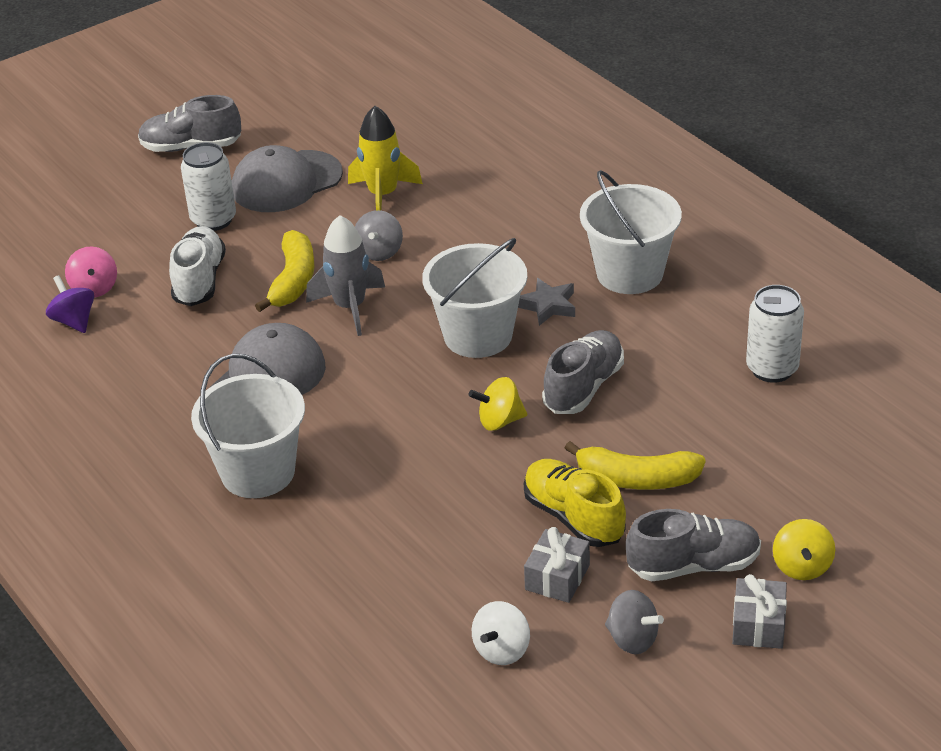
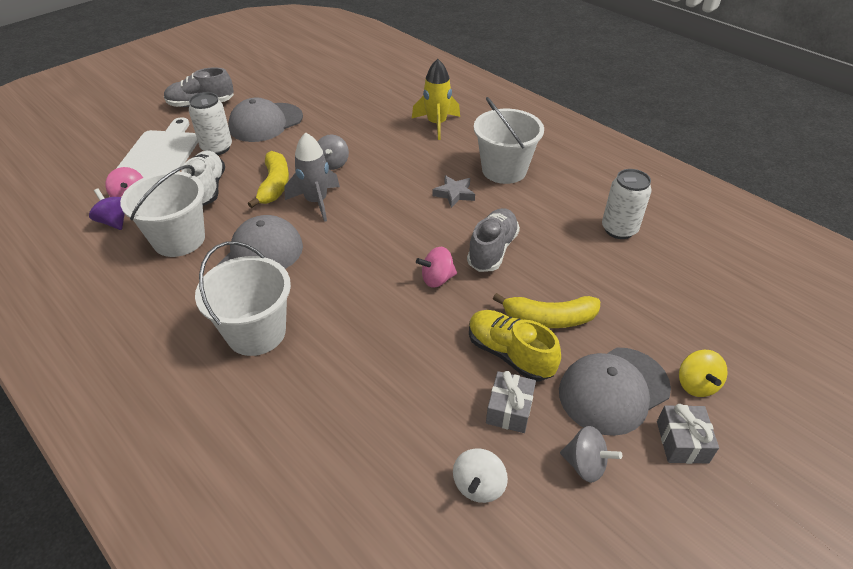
camera: 10 degrees left, 5 degrees up
(132, 228) = (159, 155): none -> white cutting board
(383, 195) = (331, 128): yellow rocket -> yellow rocket (437, 124)
(478, 335) = (409, 217): white bucket -> white bucket (179, 239)
(499, 421) = (437, 279): yellow spinning top -> pink spinning top
(693, 565) = (613, 390): grey shoe -> grey cap

